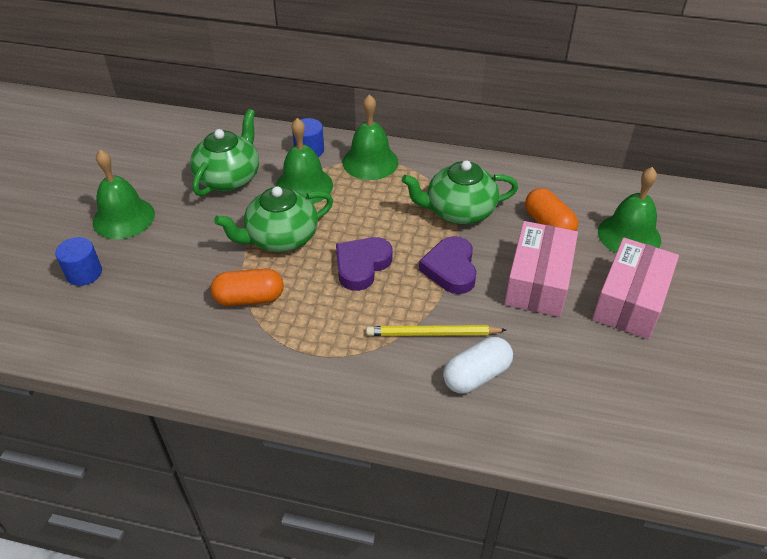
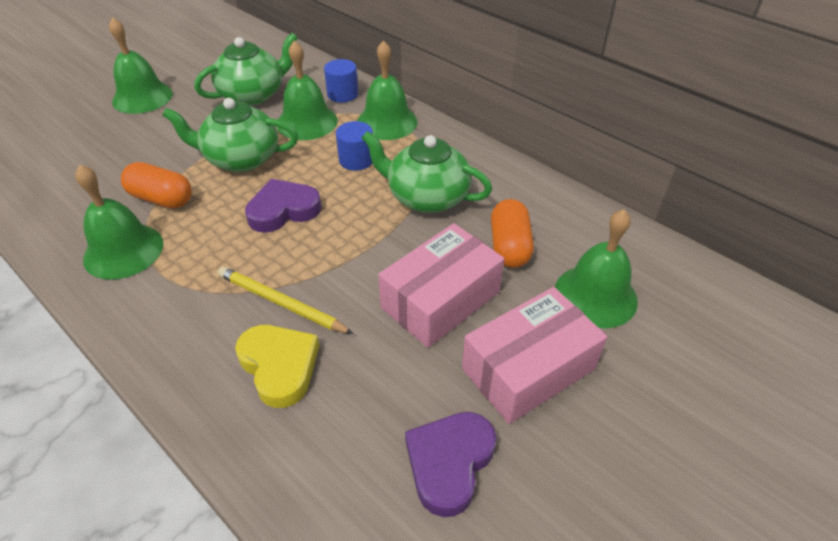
camera: 30 degrees right, 0 degrees up
(84, 273) = (69, 128): blue cylinder -> blue cylinder (356, 160)
(265, 352) = (123, 251): none -> green bell
(450, 269) = (362, 248): purple heart -> purple heart (449, 463)
(476, 375) = (279, 366): white capsule -> yellow heart

